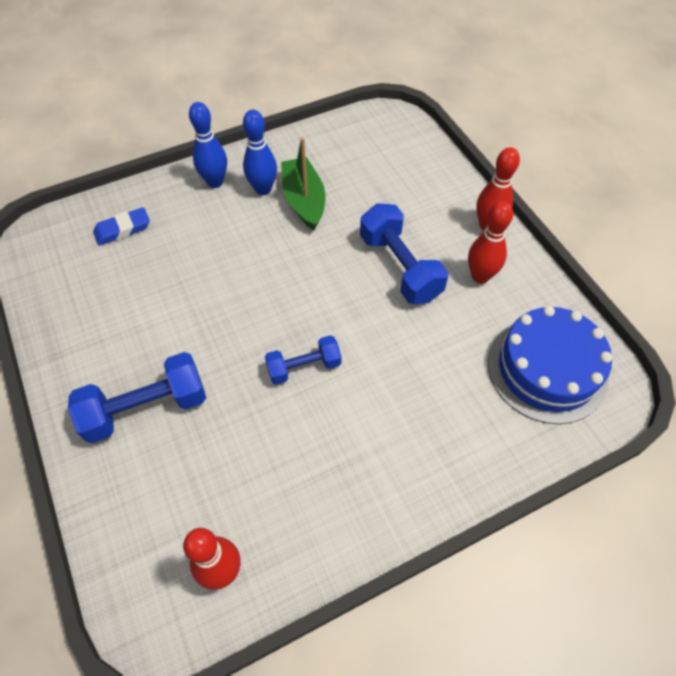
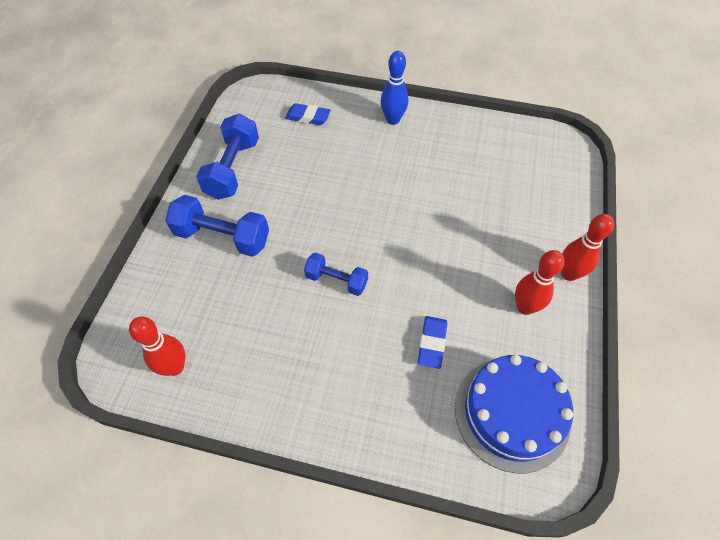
camera: 40 degrees right, 0 degrees up
(263, 189) = (420, 143): blue bowling pin -> none
(304, 200) = (442, 168): green boat -> none
(400, 267) = (468, 259): blue dumbbell -> blue dumbbell (233, 169)
(437, 360) = (432, 343): none -> blue eraser

